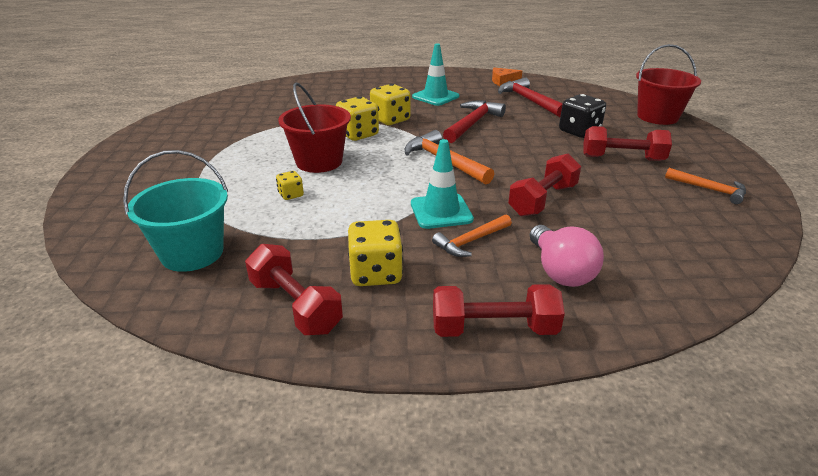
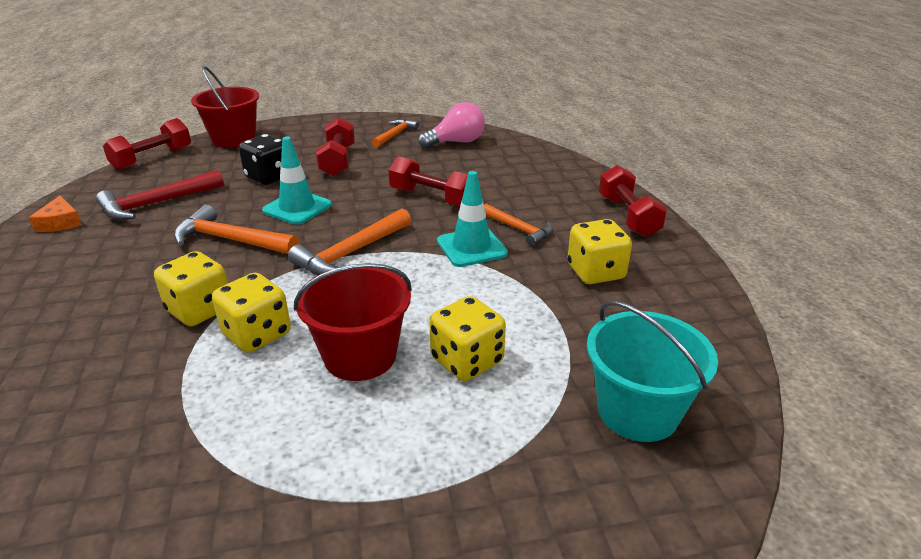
camera: 100 degrees left, 0 degrees up
(291, 195) = (467, 361): yellow dice -> yellow dice, size x1.88
(295, 306) = (669, 308): red dumbbell -> red dumbbell (152, 158)
(435, 97) = (105, 277): turquoise traffic cone -> turquoise traffic cone (297, 208)
(472, 123) = (231, 240): red hammer -> orange hammer
(560, 271) = (543, 193): pink light bulb -> pink light bulb (456, 142)

